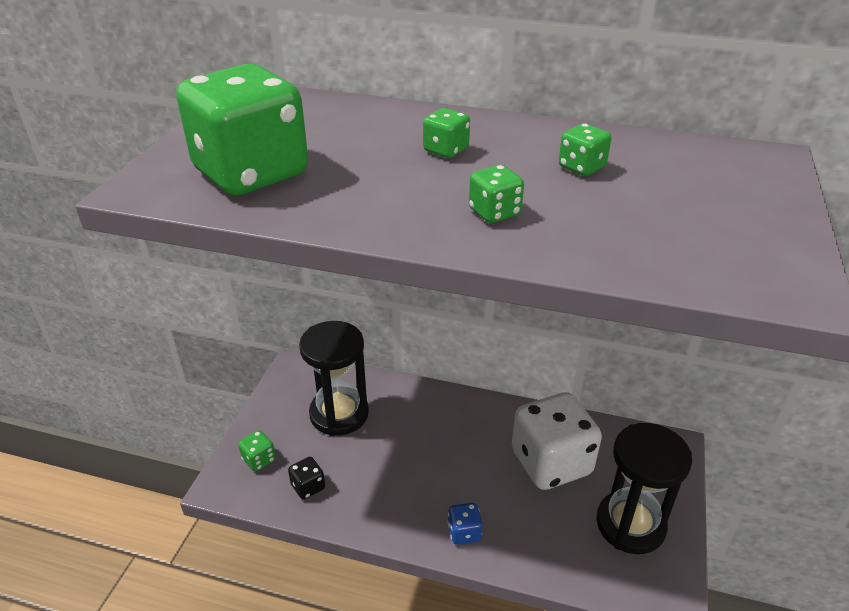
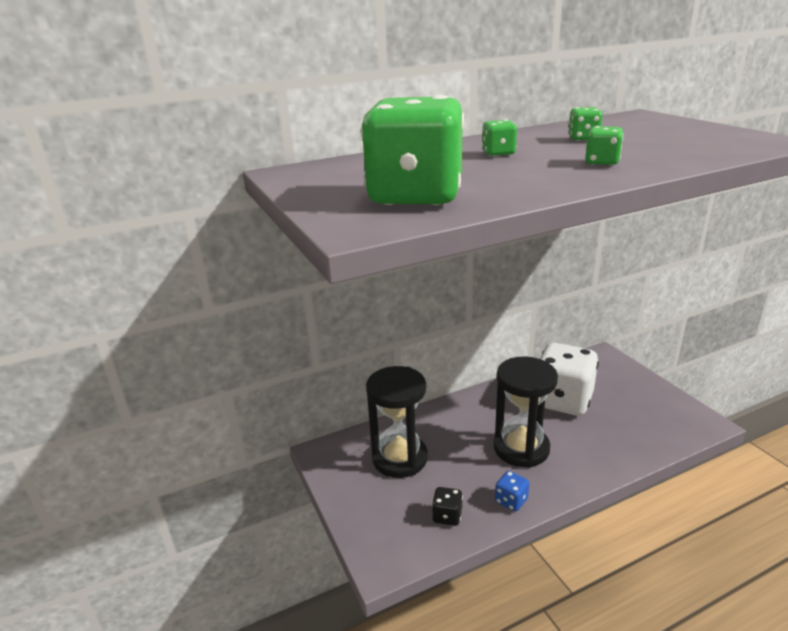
camera: 40 degrees left, 10 degrees down
(259, 459) = (385, 526): green dice -> none
(464, 532) = (576, 468): blue dice -> blue dice (511, 501)
(630, 524) = (641, 403): black hourglass -> black hourglass (521, 448)

